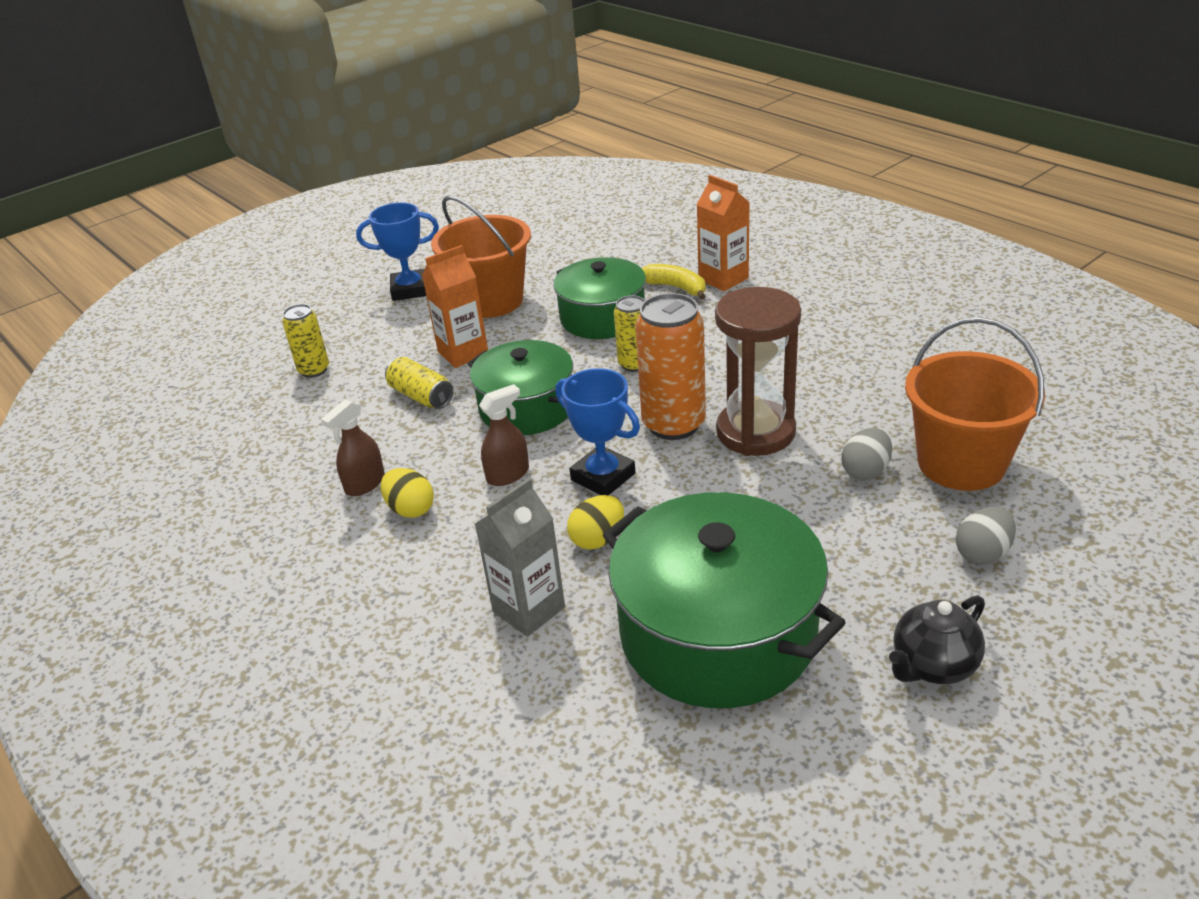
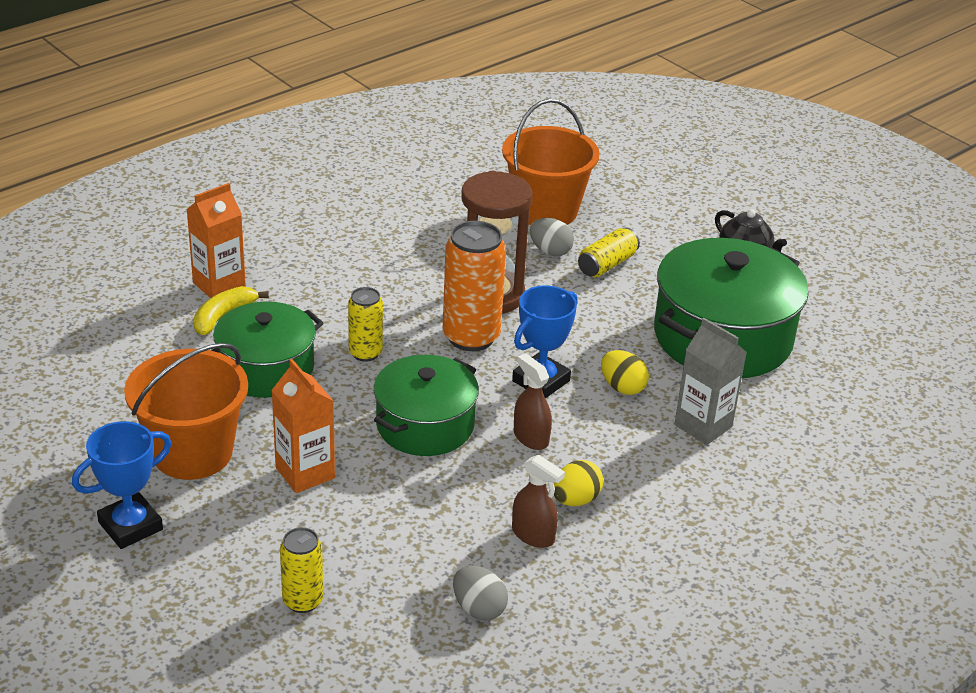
camera: 95 degrees left, 0 degrees up
(410, 290) = (130, 526): blue trophy -> blue trophy turned 60 degrees clockwise
(421, 396) = (384, 502): yellow can -> yellow can (607, 264)
(982, 553) = (643, 221): grey egg -> grey egg (478, 608)

